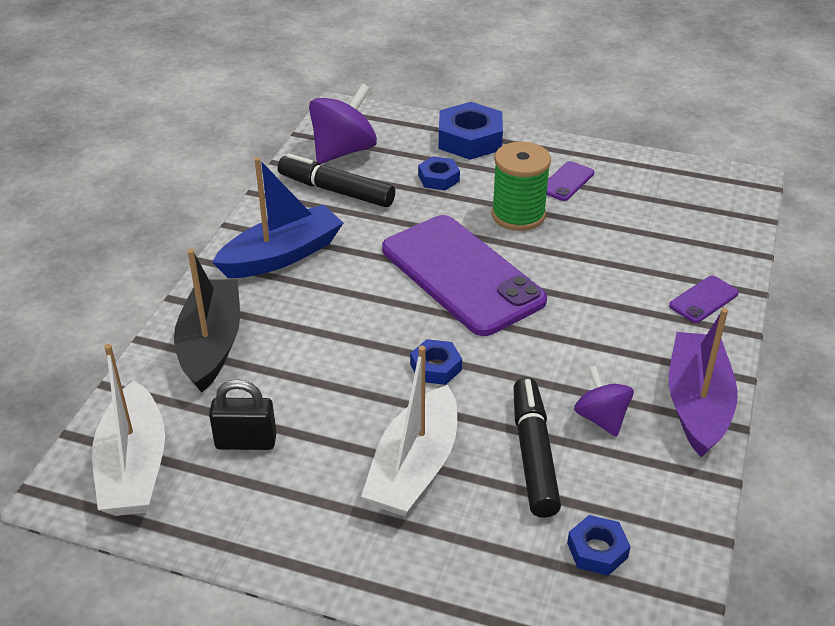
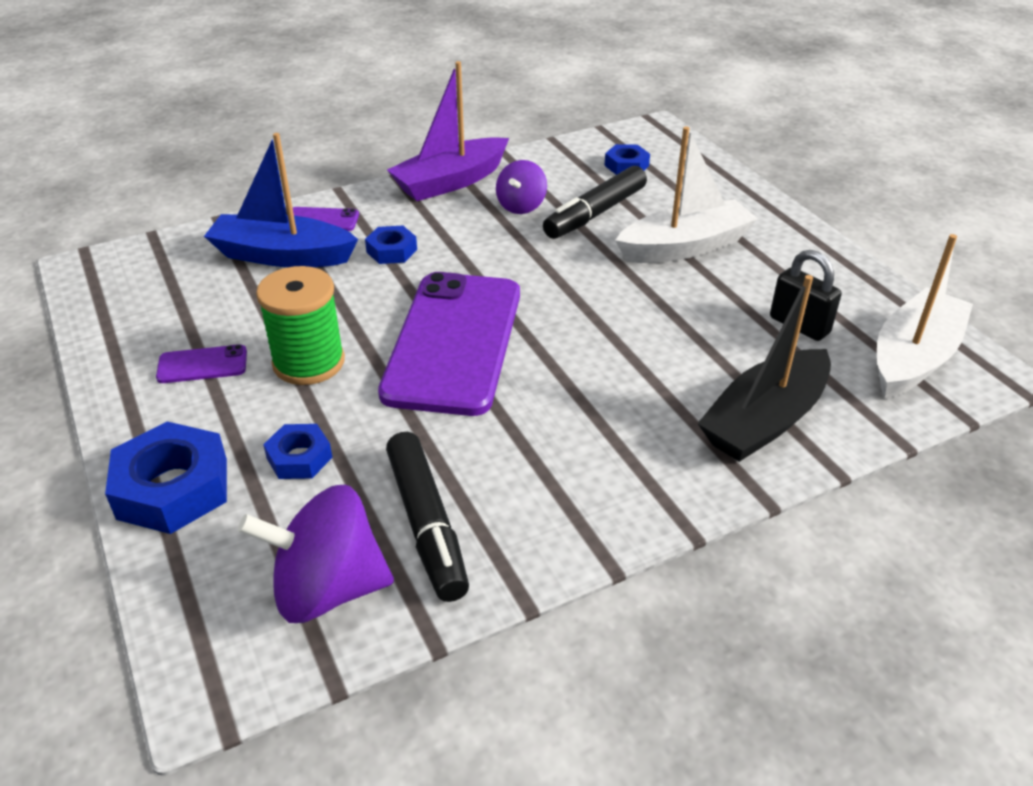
camera: 135 degrees left, 0 degrees up
(282, 255) = (594, 475): blue boat -> blue boat (282, 256)
(435, 367) = (585, 290): blue nut -> blue nut (392, 251)

